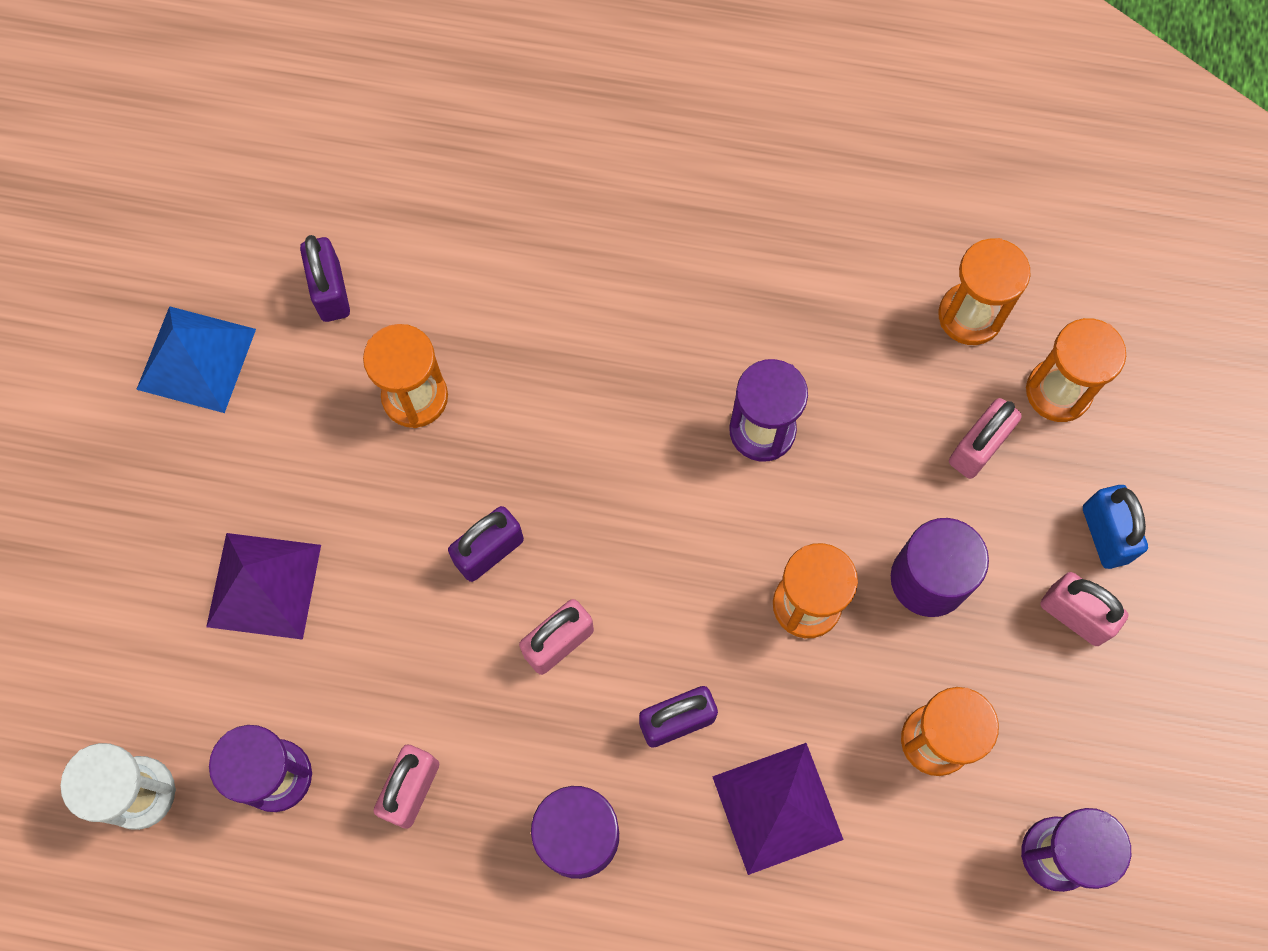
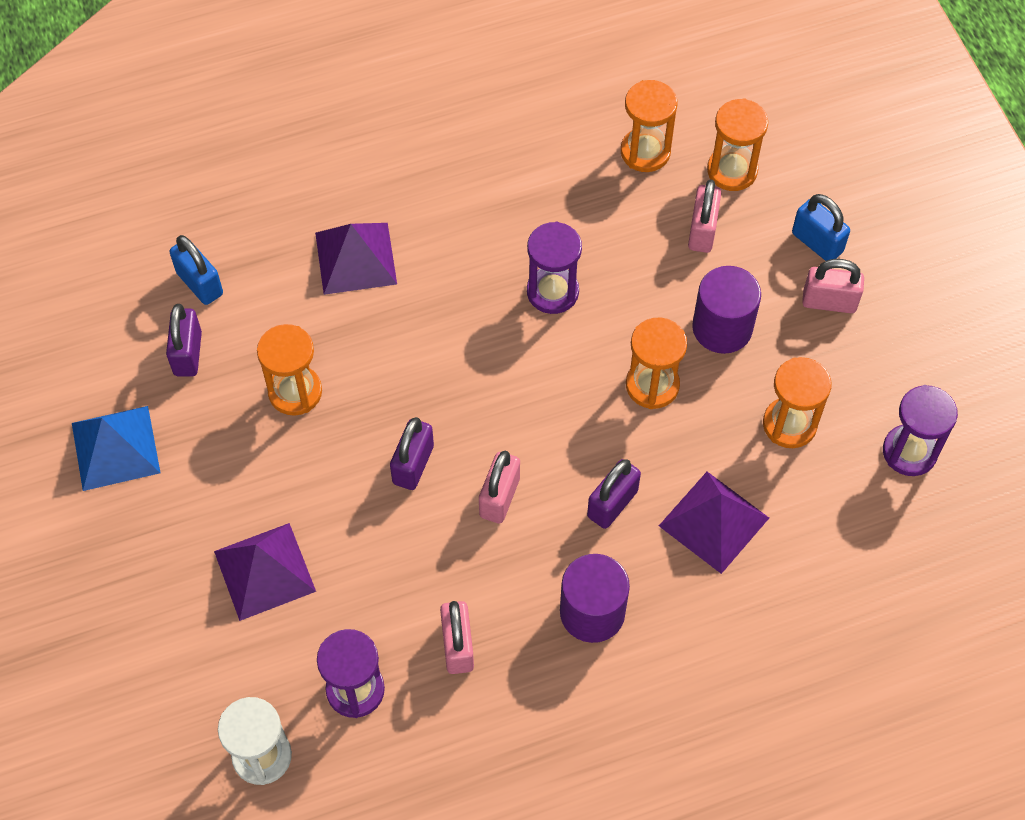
camera: 30 degrees left, 10 degrees down
(330, 291) = (188, 353): purple padlock -> purple padlock turned 45 degrees clockwise
(390, 217) = (200, 283): none -> blue padlock
(570, 274) = (355, 258): none -> purple pyramid

